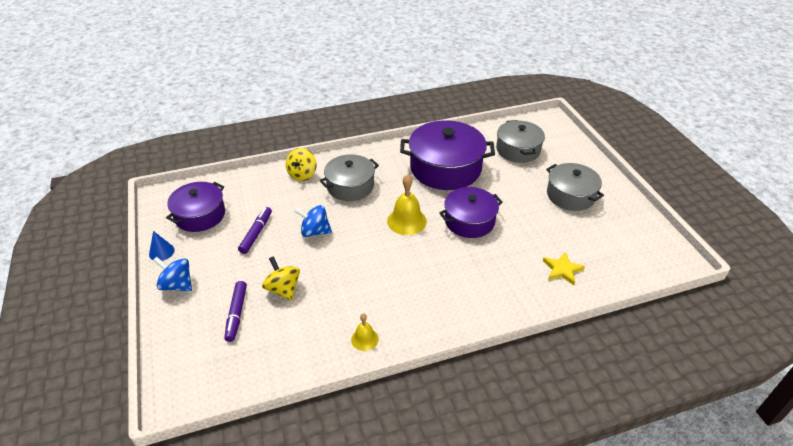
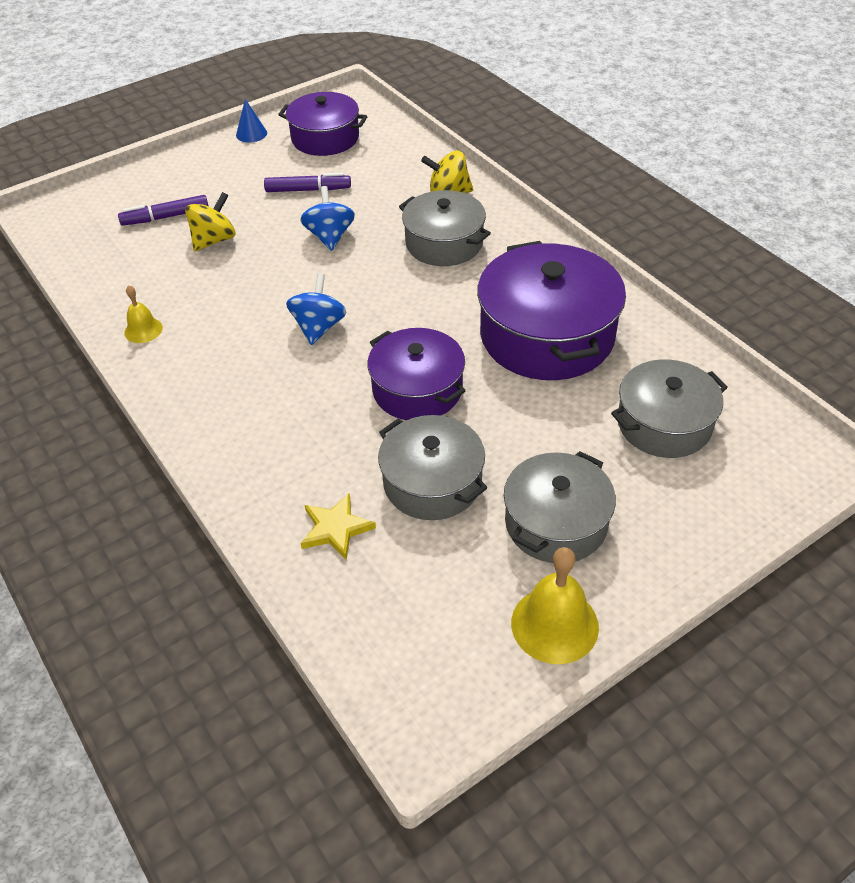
camera: 75 degrees right, 5 degrees up
(177, 285) = (201, 162): blue spinning top -> blue spinning top (319, 327)
(406, 221) = (388, 318): yellow bell -> yellow bell (554, 624)
(538, 229) = (432, 482): none -> grey pot

